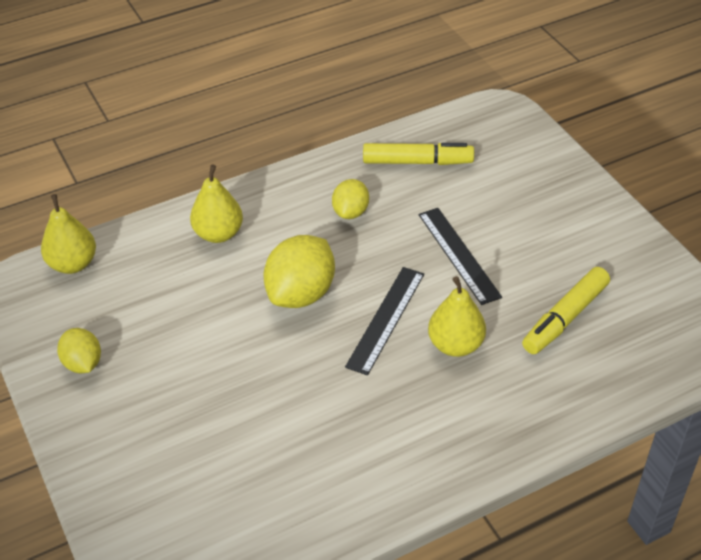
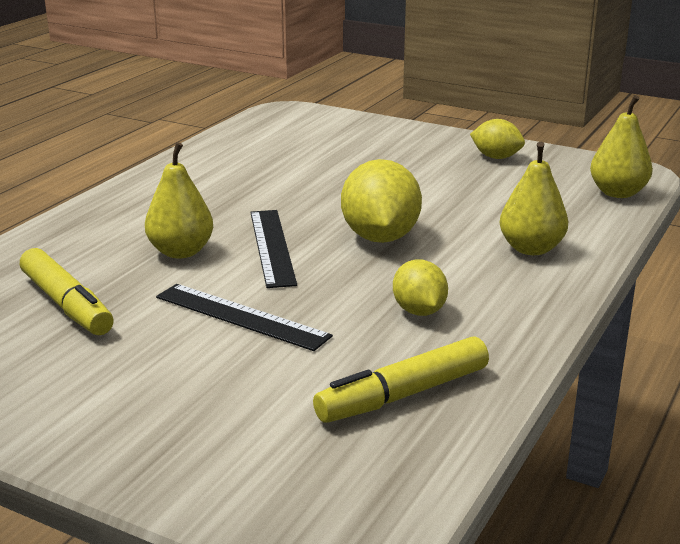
camera: 145 degrees right, 20 degrees down
(565, 318) = (66, 304): yellow marker -> yellow marker turned 135 degrees clockwise

